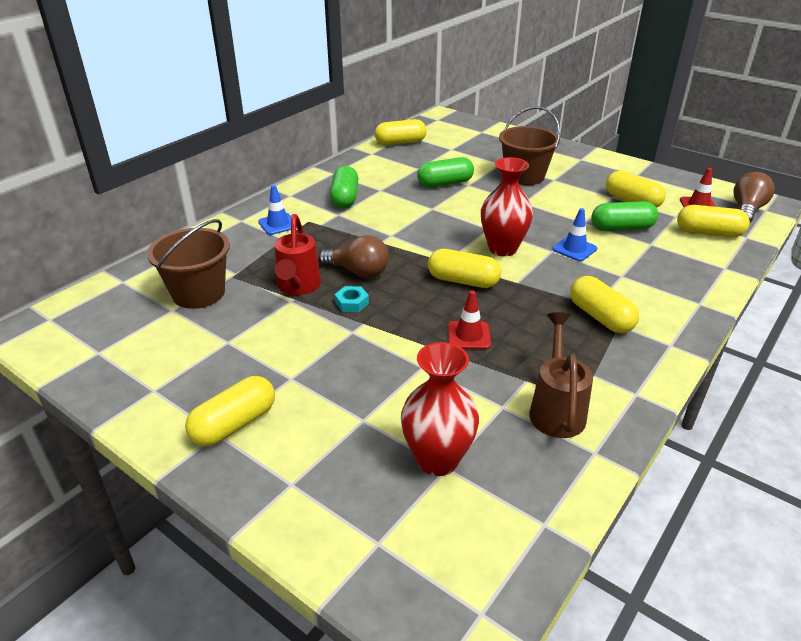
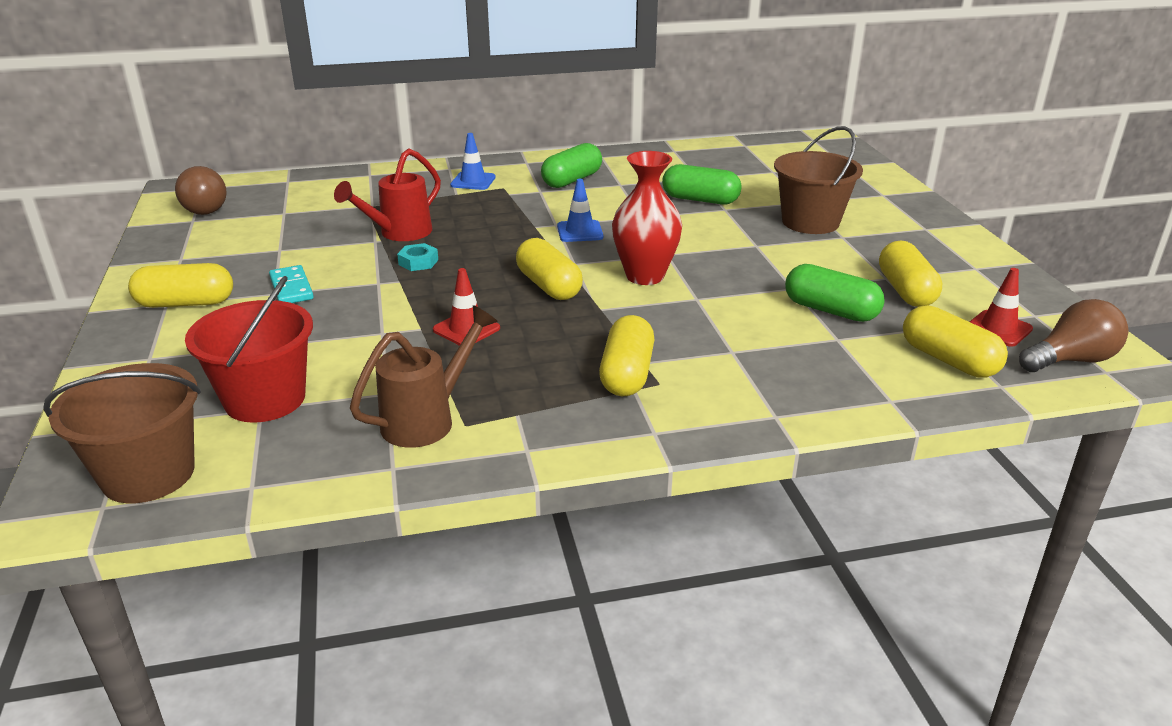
camera: 40 degrees right, 5 degrees down
(198, 293) = (321, 209): brown bucket -> brown bucket (148, 474)
(297, 367) = (291, 288): none -> turquoise domino
(358, 272) = (469, 242): brown light bulb -> brown light bulb (204, 208)
(400, 142) = (725, 150): yellow capsule -> none
(437, 460) = (265, 399): red vase -> red bucket
(574, 249) = (727, 307): blue traffic cone -> blue traffic cone (580, 232)

